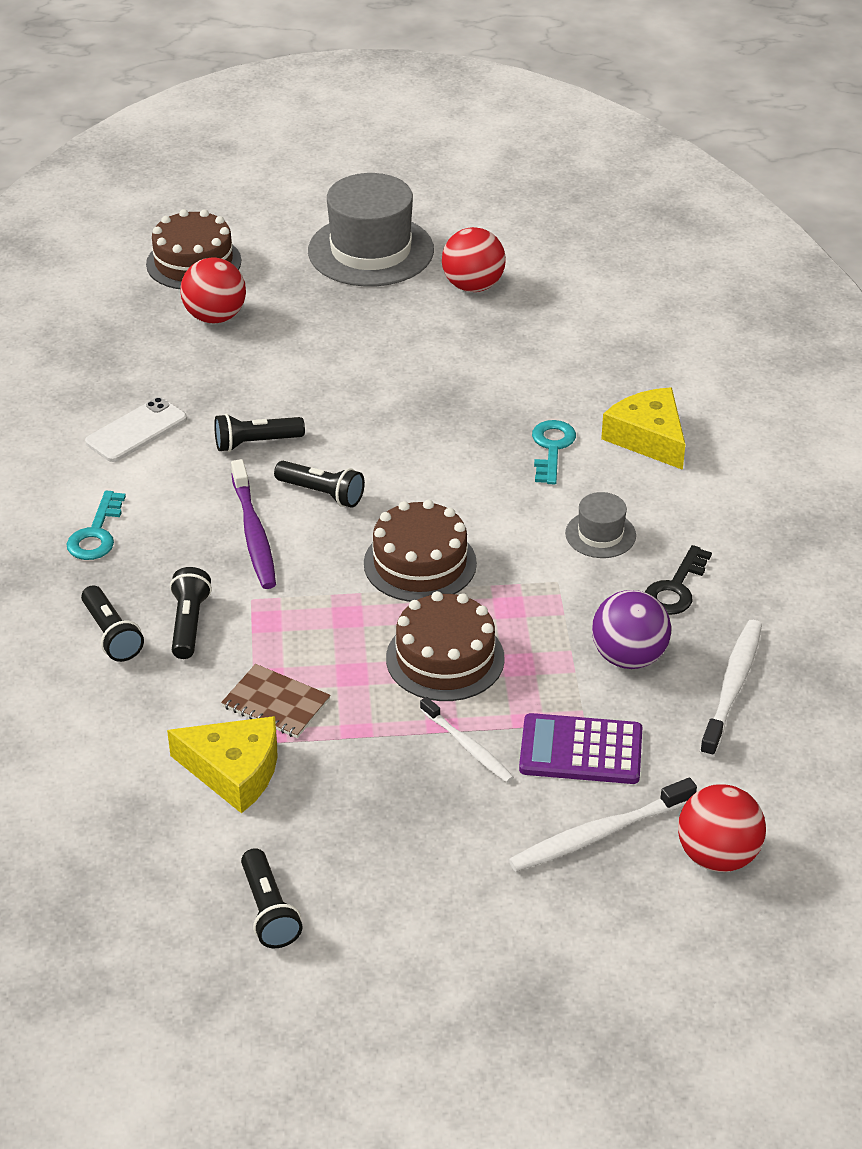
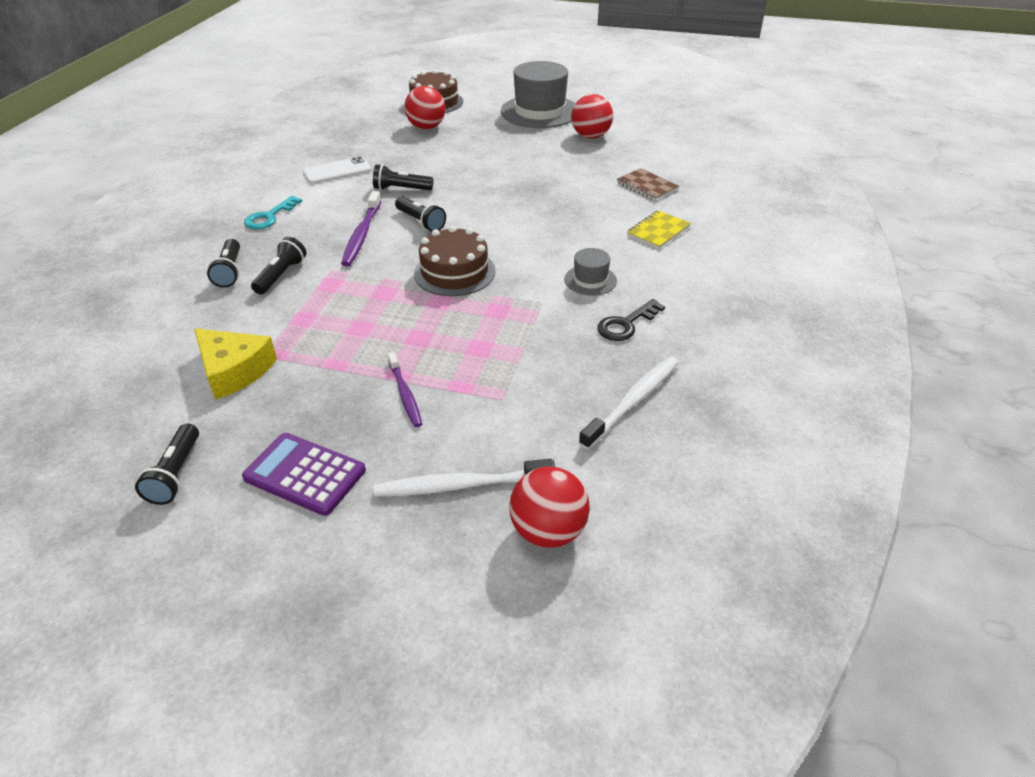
camera: 20 degrees right, 0 degrees up
(276, 703) = (296, 334): brown notebook -> brown notebook (647, 186)
(445, 658) = (430, 332): brown cake -> none
(468, 747) = (405, 394): white toothbrush -> purple toothbrush
(552, 448) = (587, 225): turquoise key -> none
(581, 750) = (487, 418): purple calculator -> purple calculator (305, 474)
(628, 657) = (563, 362): purple ball -> none
(648, 438) = (658, 231): yellow cheese -> yellow notebook

